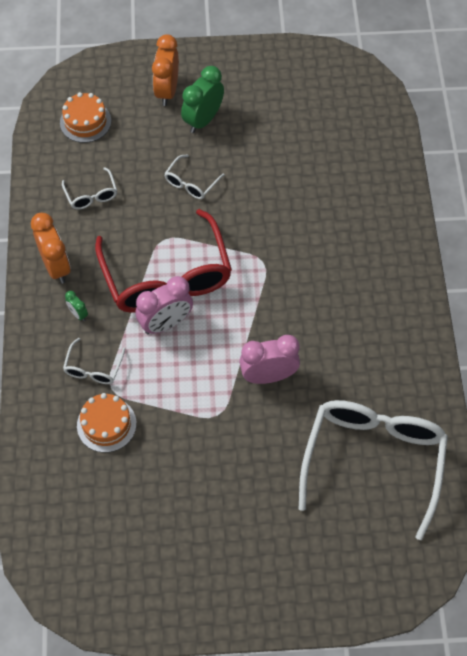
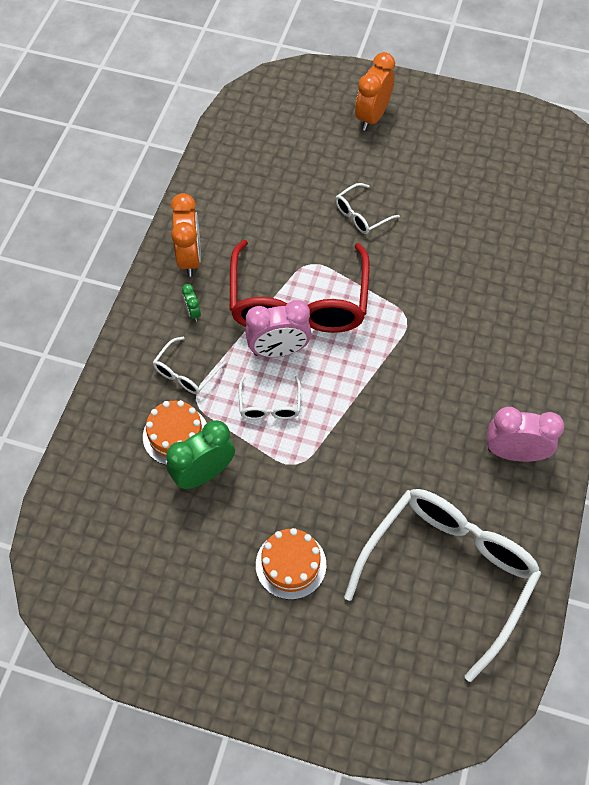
camera: 20 degrees right, 0 degrees up
(85, 122) = (277, 124): orange cake -> orange cake (291, 564)
(91, 195) = (254, 197): white glasses -> white glasses (270, 405)
(203, 120) = (398, 155): green clock -> green clock (204, 473)
(268, 376) = (366, 440): pink clock -> pink clock (514, 453)

